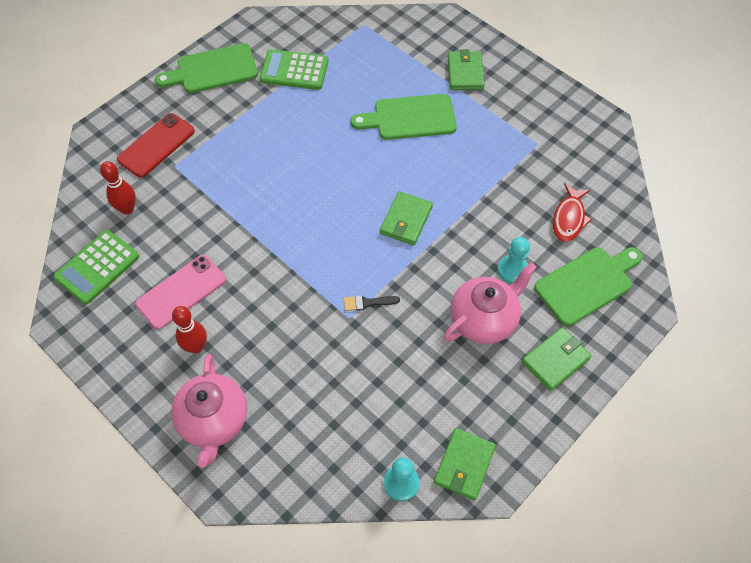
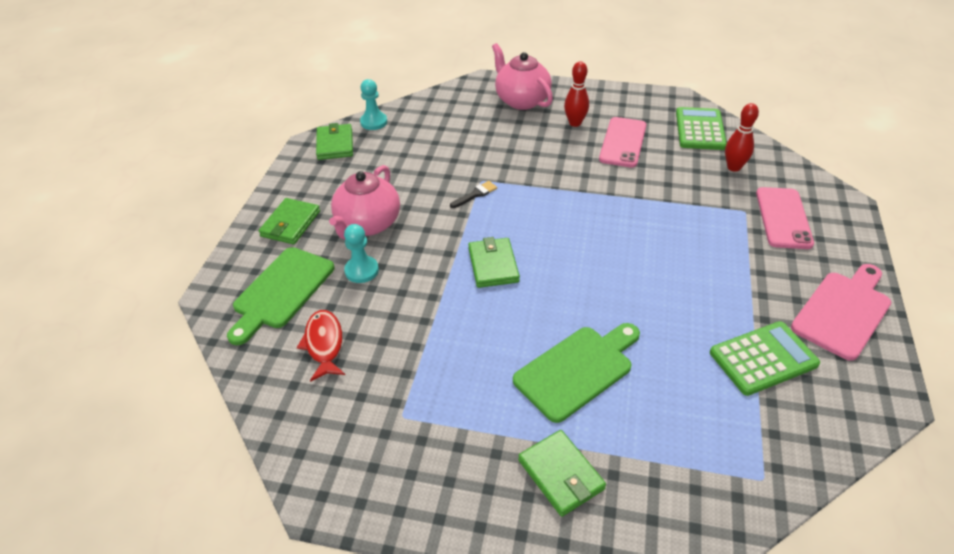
camera: 150 degrees right, 15 degrees down
(156, 145) = (783, 218): red phone -> pink phone
(213, 70) = (843, 312): green cutting board -> pink cutting board

